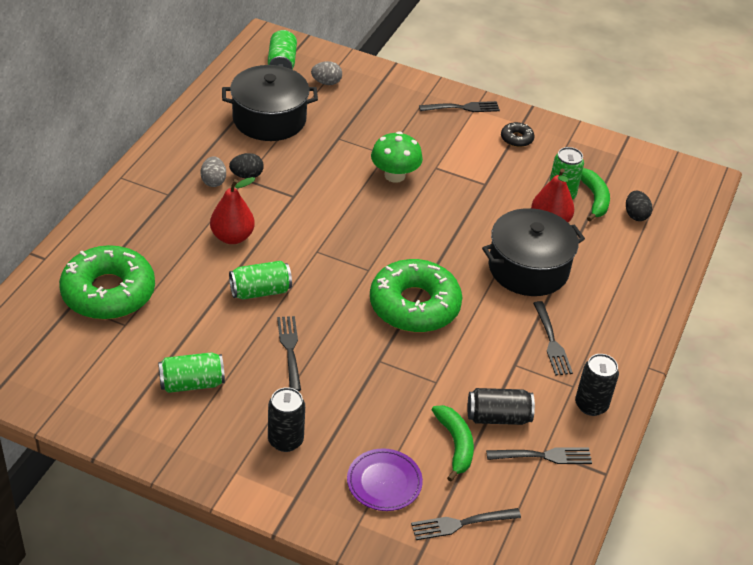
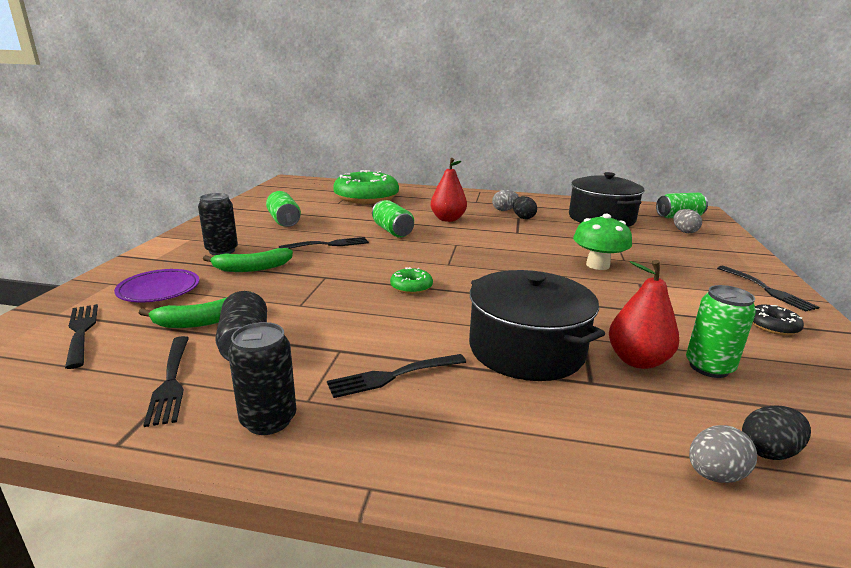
camera: 80 degrees right, 20 degrees down
(414, 305) = (411, 287): green donut -> green donut, size x0.42
(594, 198) = (746, 399): green banana -> green banana (252, 268)
(649, 242) = (714, 474): none -> grey egg

